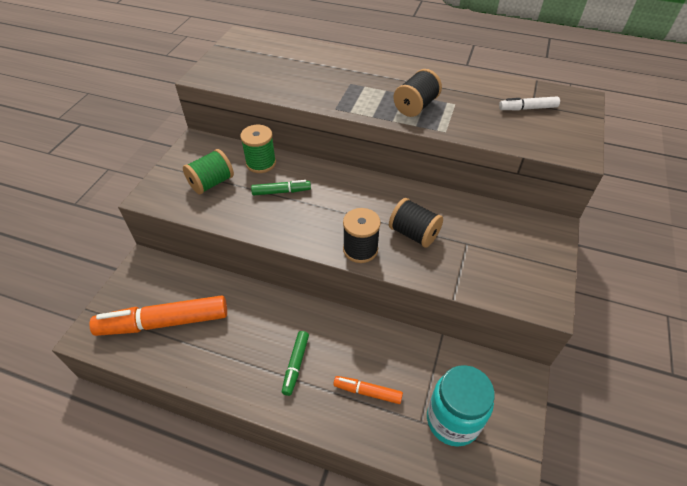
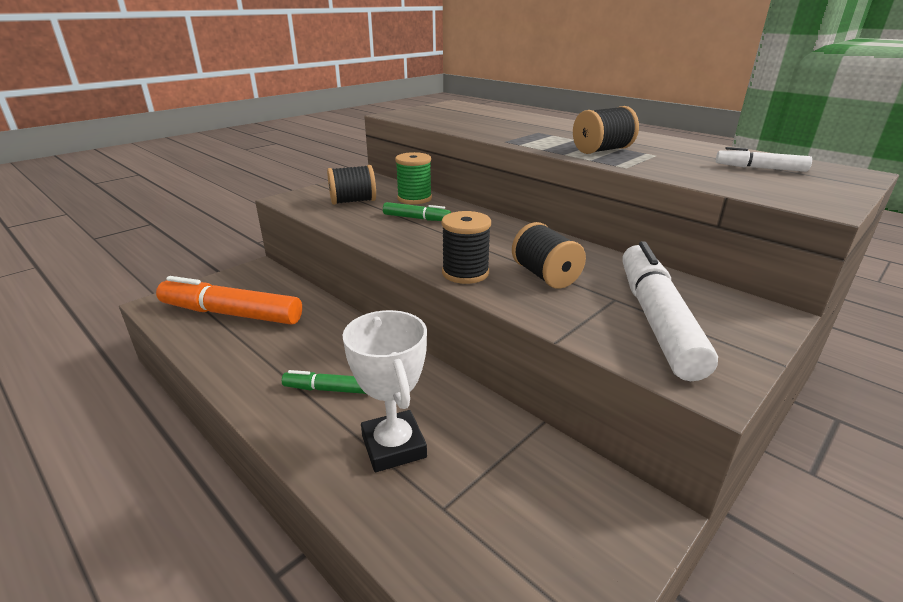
camera: 25 degrees right, 20 degrees down
(211, 183) = (353, 201): green spool -> black spool
(295, 365) = (329, 389): green marker -> green marker turned 60 degrees clockwise
(367, 392) = (394, 446): orange marker -> white trophy
(452, 420) = (493, 526): turquoise jar -> none
(498, 255) = (656, 319): none -> white marker

